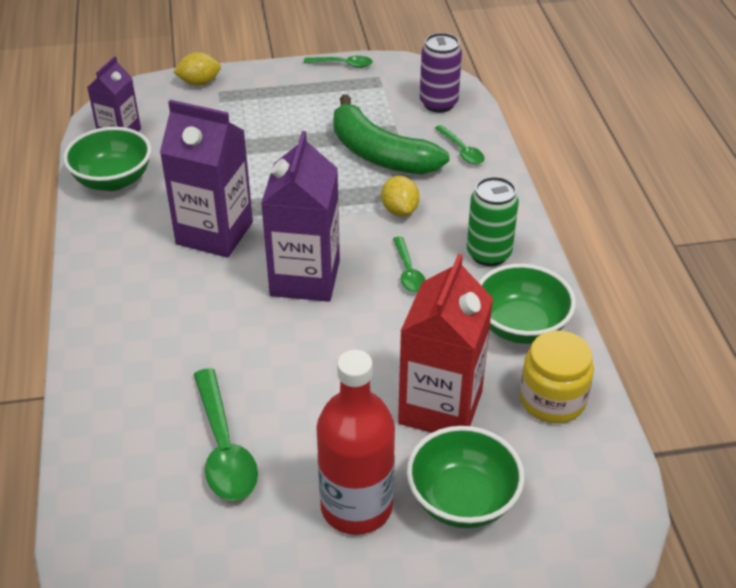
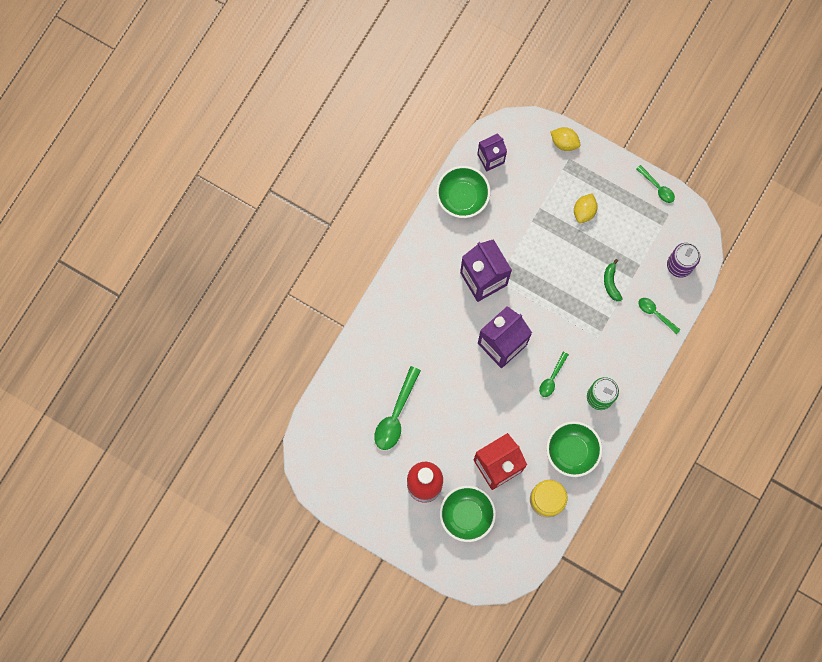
camera: 40 degrees right, 35 degrees up
(380, 154) = (611, 283): green banana -> green banana, size x0.44
(399, 210) = (584, 333): yellow lemon -> yellow lemon (584, 211)
(461, 150) = (655, 314): green spoon -> green spoon turned 120 degrees clockwise

